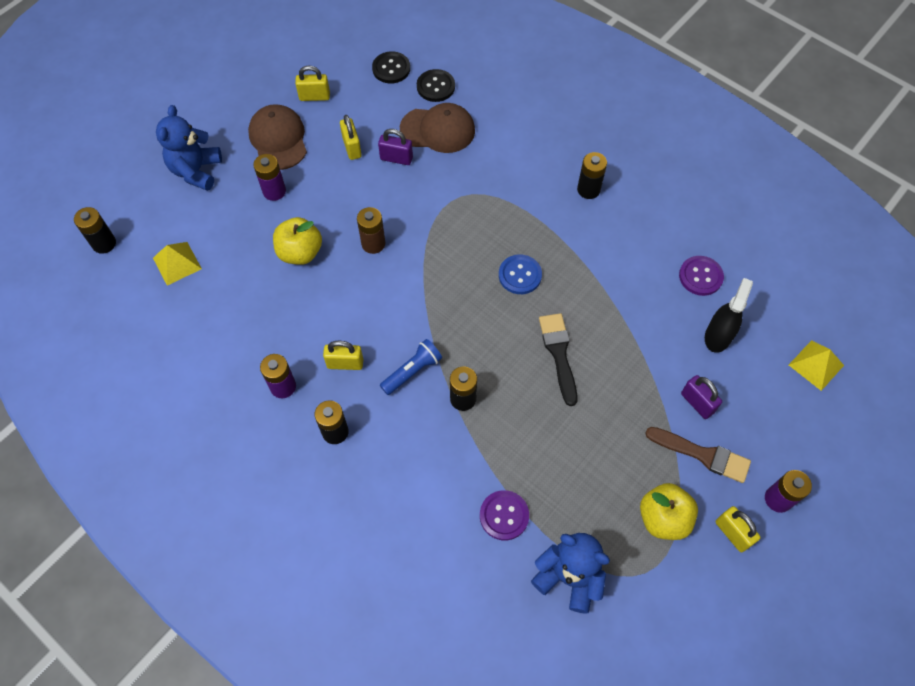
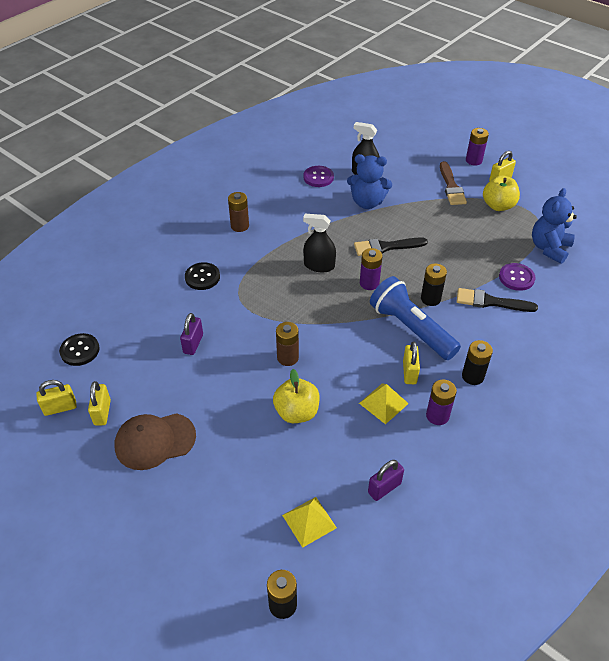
camera: 90 degrees left, 15 degrees down
(196, 171) = (187, 517): blue teddy bear -> blue teddy bear (367, 202)
(274, 191) = (222, 439): purple battery -> purple battery (369, 283)
(352, 147) = (175, 378): yellow padlock -> yellow padlock (60, 408)
(412, 371) = (411, 328): blue flashlight -> blue flashlight, size x1.82
(435, 87) = (111, 317): black button -> black button (202, 277)
(438, 130) = (164, 315): brown cap -> none
(457, 473) = (490, 302): none -> black brush
(520, 275) = (319, 265): blue button -> black spray bottle
(588, 190) = (240, 226): black battery -> brown battery
(697, 403) = (415, 186): purple padlock -> purple padlock (384, 488)
(702, 455) = (451, 186): brown brush -> brown brush turned 150 degrees clockwise
(816, 365) = (382, 138): yellow pyramid -> yellow pyramid (383, 403)

